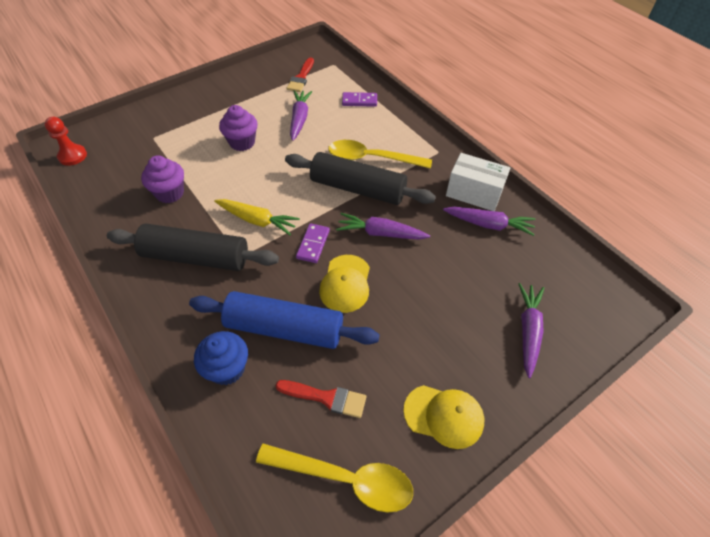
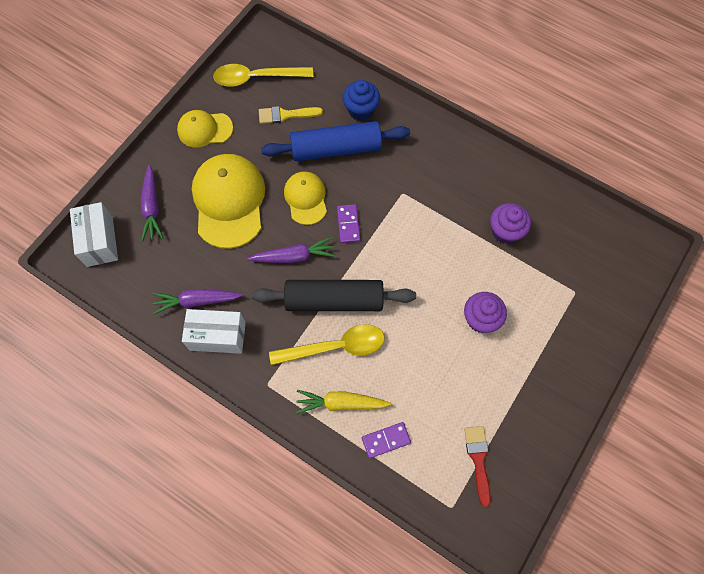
camera: 160 degrees right, 15 degrees up
(72, 156) = (630, 240): red pawn -> none
(196, 257) = (437, 180): black rolling pin -> none
(257, 220) = (409, 231): yellow carrot -> yellow carrot (340, 403)
(299, 119) = (440, 380): purple carrot -> none
(326, 398) = (286, 115): red brush -> yellow brush
(434, 308) = (229, 201): none -> yellow cap
(593, 312) = (100, 241): none -> white box

